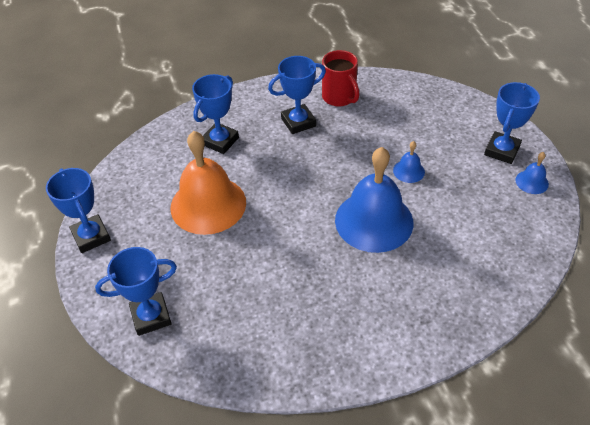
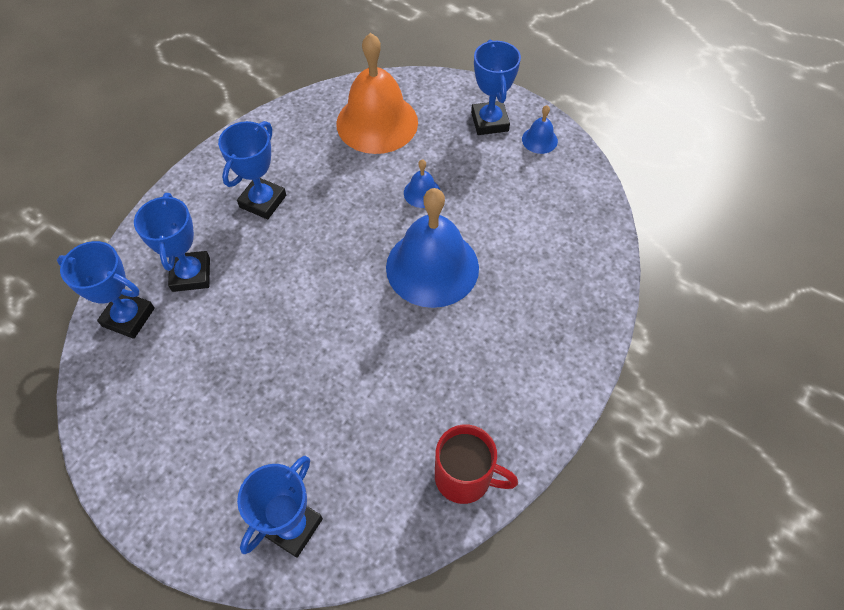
camera: 40 degrees left, 10 degrees up
(91, 236) = (134, 486): blue trophy -> blue trophy (128, 317)
(208, 204) = (243, 357): orange bell -> orange bell (377, 122)
(339, 97) = (284, 147): red mug -> red mug (465, 477)

